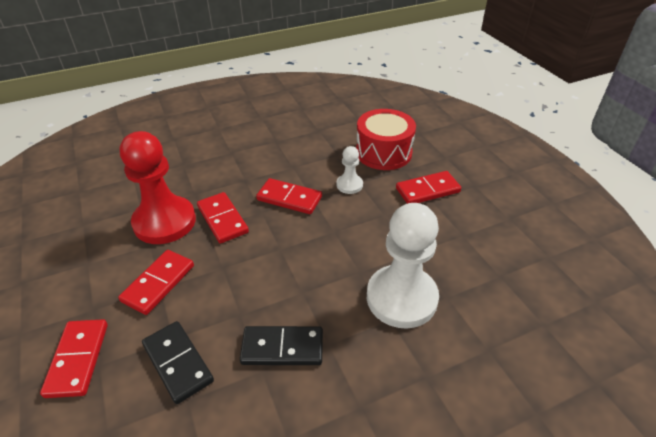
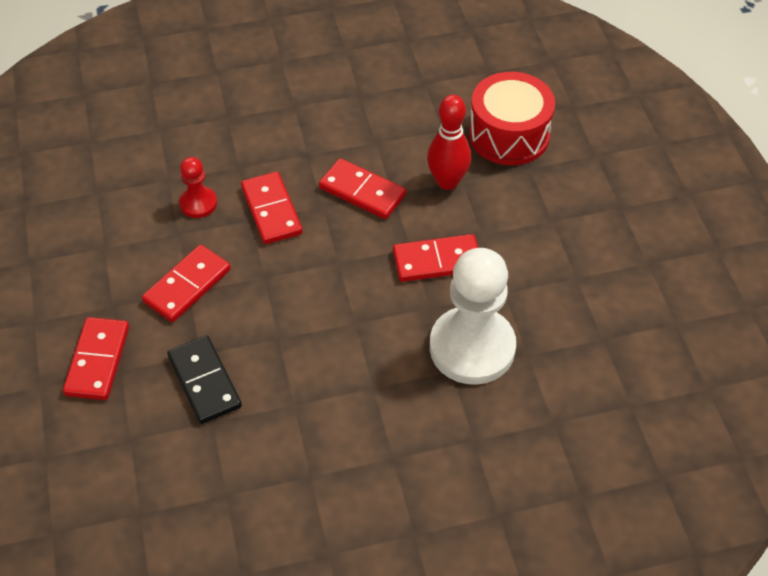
camera: 10 degrees right, 10 degrees up
(165, 222) = (198, 203): red pawn -> red pawn, size x0.47
(282, 348) = (321, 383): black domino -> none
(349, 185) = (447, 182): white pawn -> red bowling pin
(427, 190) = (552, 205): red domino -> red domino (437, 261)

